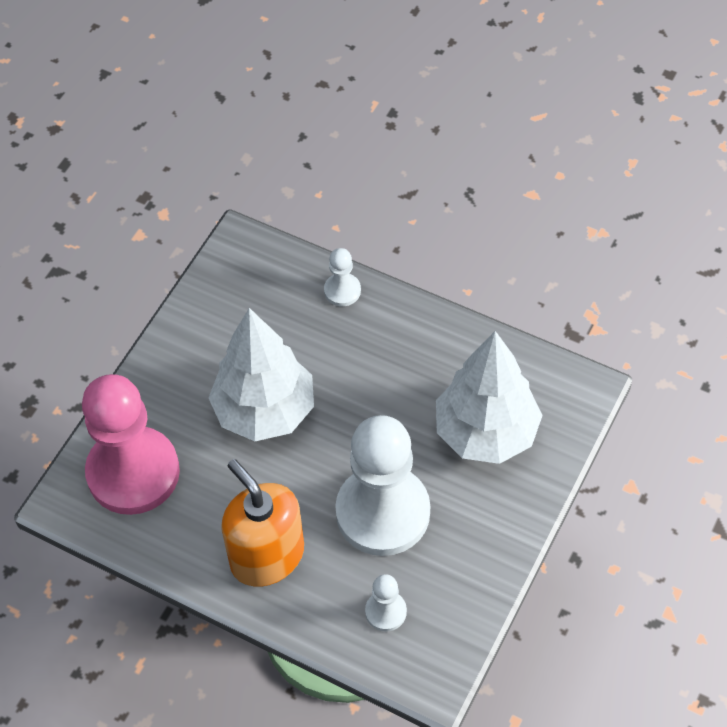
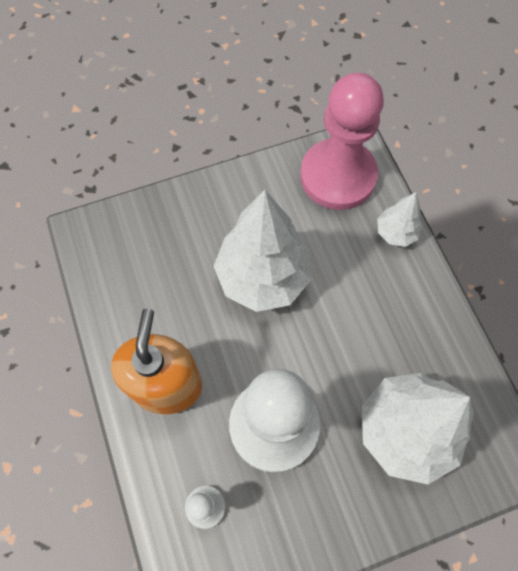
camera: 40 degrees right, 10 degrees up
(133, 472) = (140, 248): pink pawn -> pink pawn (338, 176)
(342, 291) = (396, 233): white pawn -> white tree

